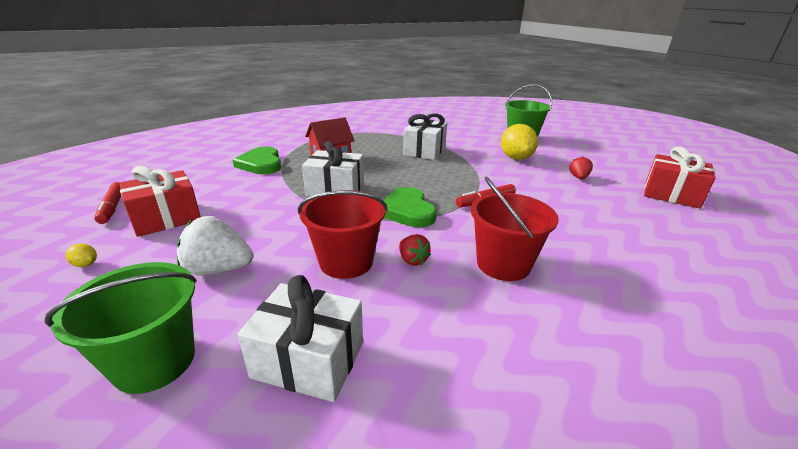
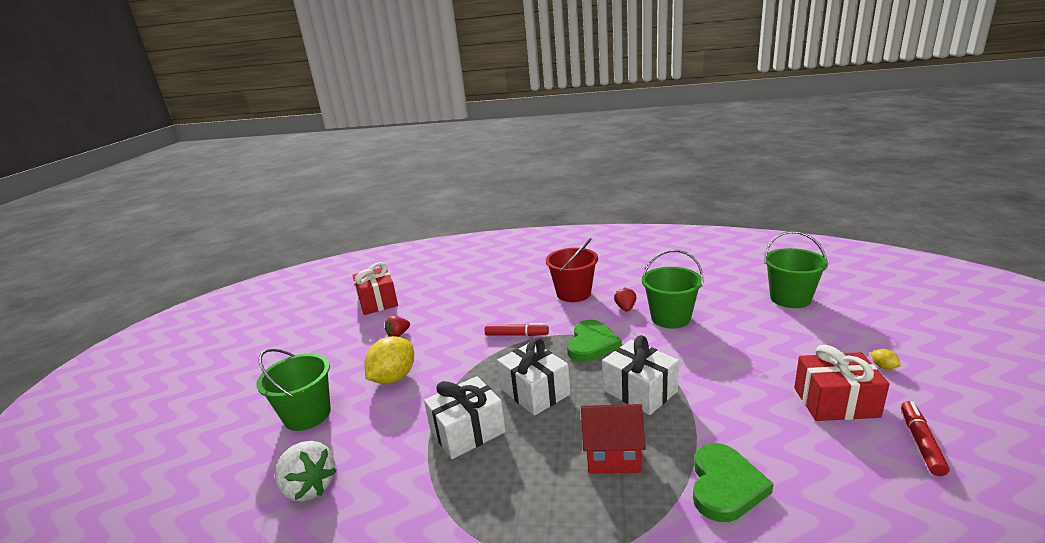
camera: 140 degrees left, 5 degrees down
(219, 269) = (765, 335): white strawberry -> white strawberry (309, 487)
(308, 360) = (711, 283): white gift -> white gift (535, 392)
(346, 262) = (670, 318): red bucket -> green bucket

